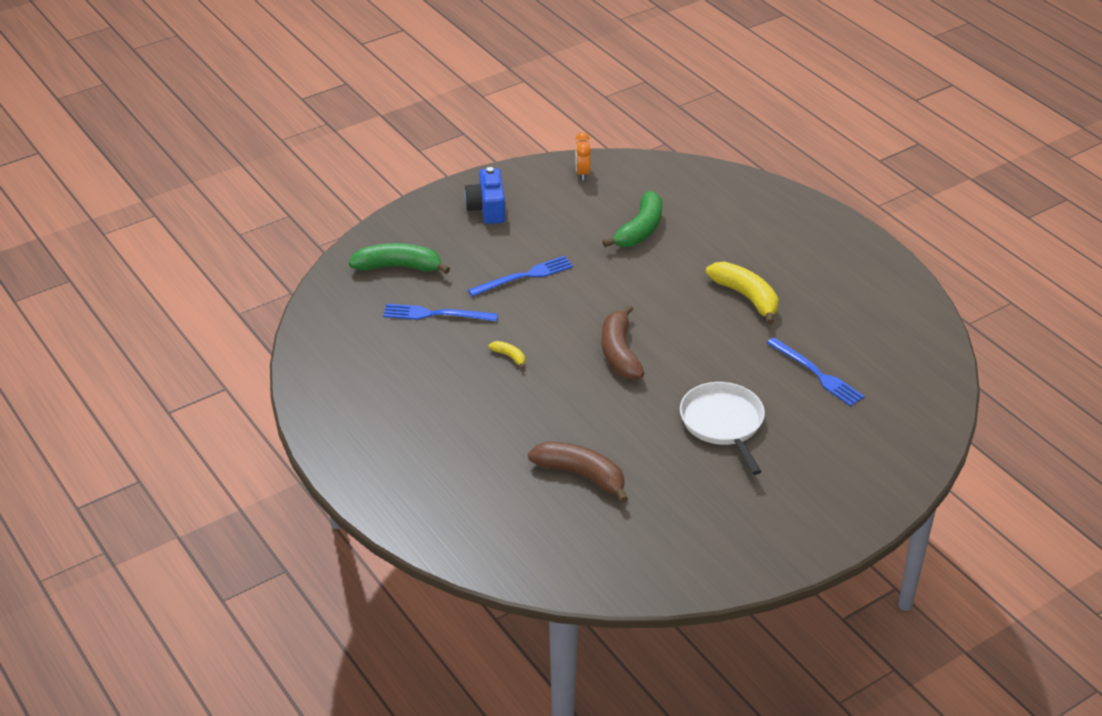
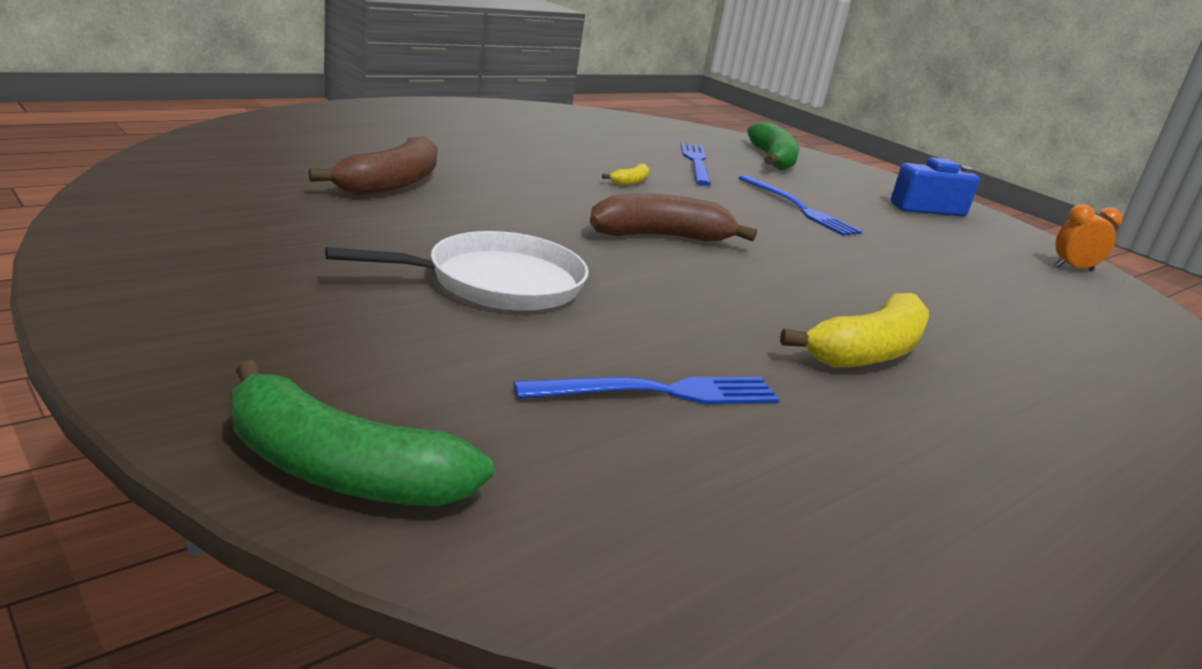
camera: 80 degrees right, 15 degrees down
(640, 230) = (977, 289): green banana -> green banana (340, 470)
(817, 374) = (659, 392): blue fork -> blue fork turned 150 degrees counterclockwise

